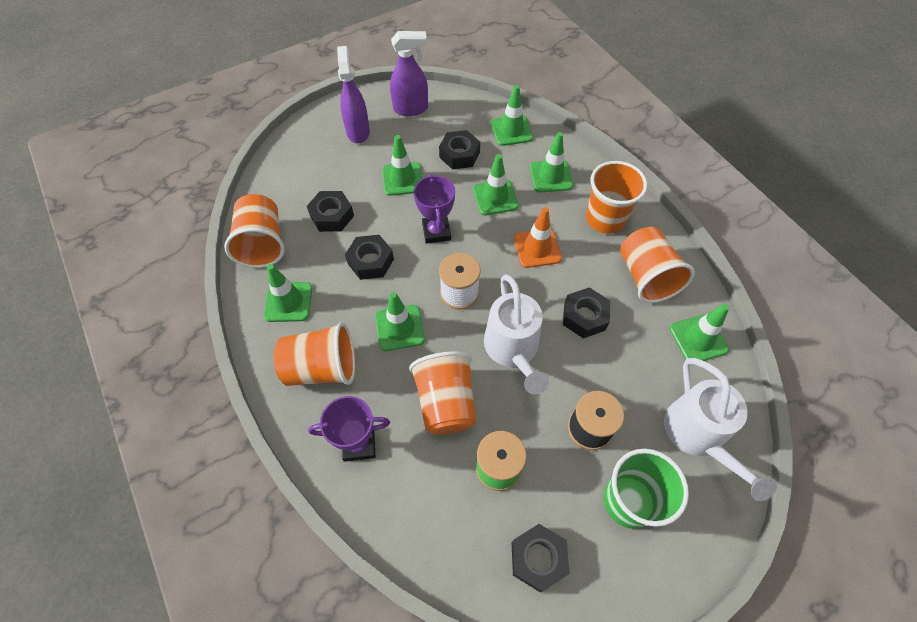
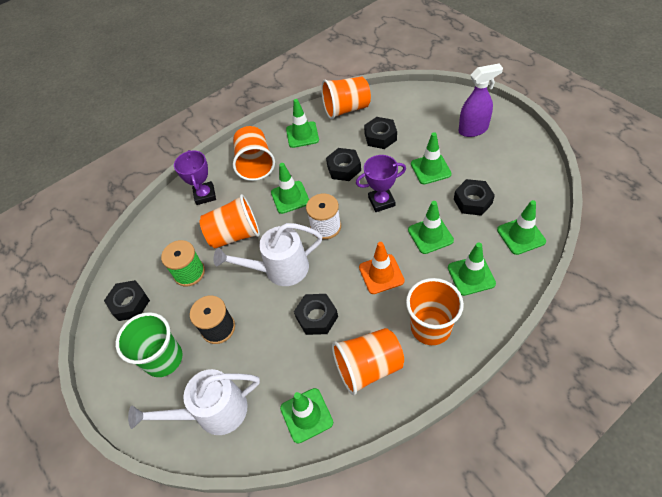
camera: 90 degrees right, 5 degrees down
(411, 109) = (516, 157): purple spray bottle -> none

